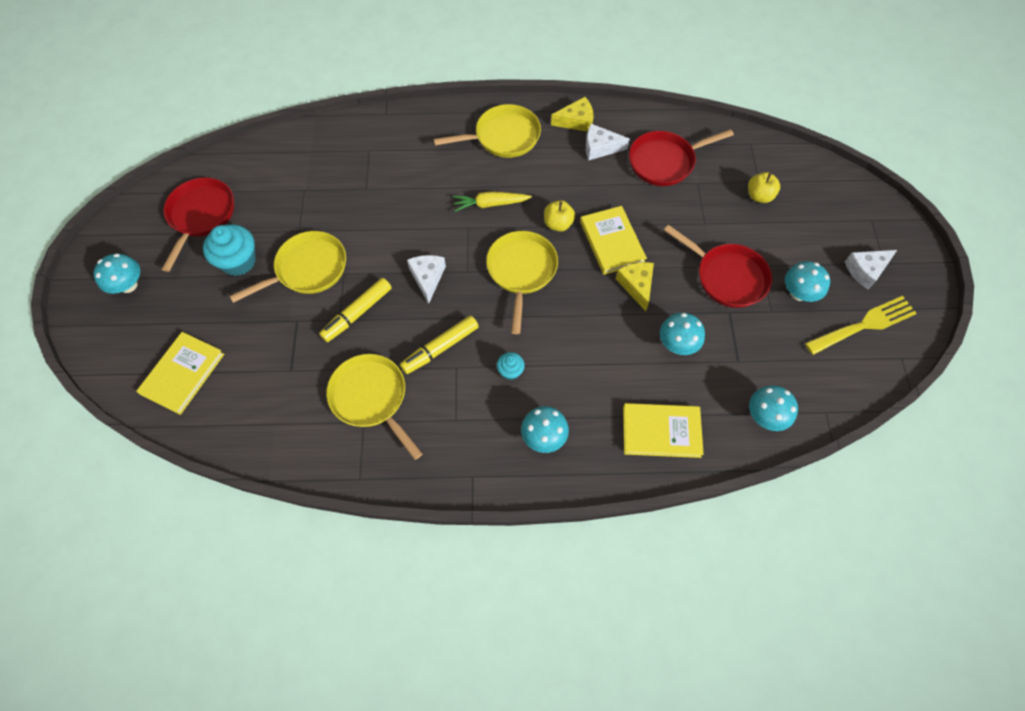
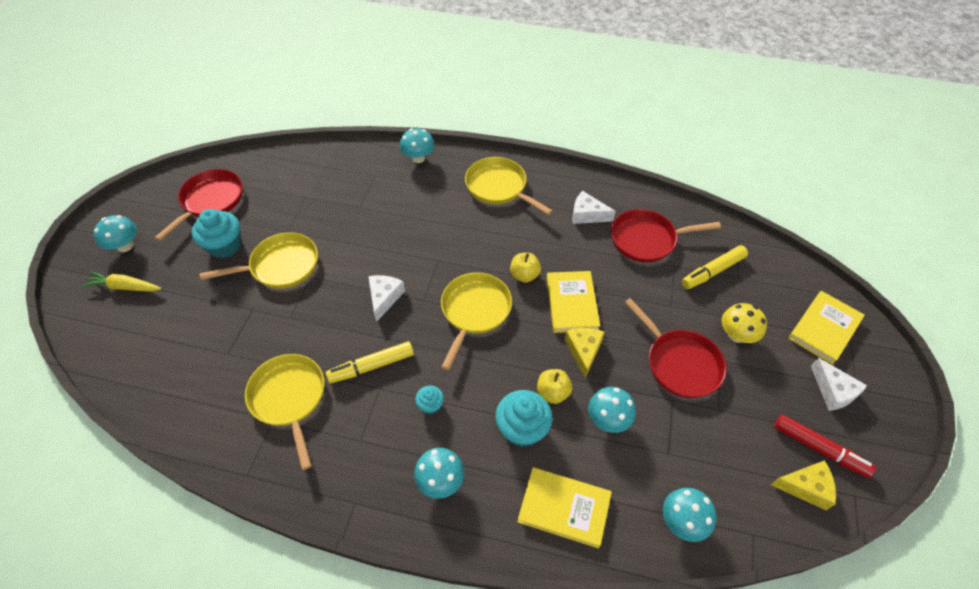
camera: 15 degrees right, 10 degrees down
(183, 374) = (134, 334): yellow book -> yellow book (824, 329)
(357, 313) = (308, 315): yellow marker -> yellow marker (713, 271)
(490, 204) = (467, 244): yellow carrot -> yellow carrot (125, 287)
(503, 137) = (499, 187): yellow pan -> yellow pan turned 135 degrees counterclockwise
(576, 121) = (572, 187): yellow cheese -> yellow cheese (805, 487)
(602, 372) = (522, 429): none -> turquoise cupcake
(759, 196) = (734, 291): yellow apple -> yellow apple (553, 392)
(771, 238) = (736, 335): none -> yellow mushroom
(798, 293) = (753, 397): turquoise mushroom -> turquoise mushroom (418, 158)
(864, 325) = (819, 448): yellow fork -> red marker
(866, 270) = (833, 391): white cheese -> white cheese turned 105 degrees counterclockwise

